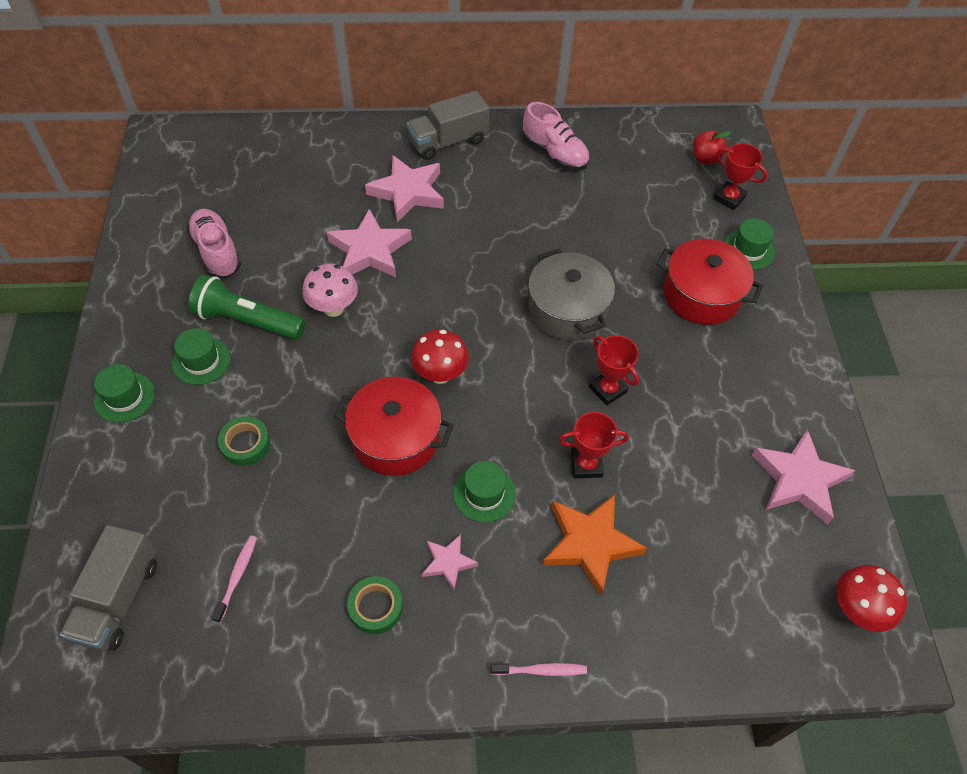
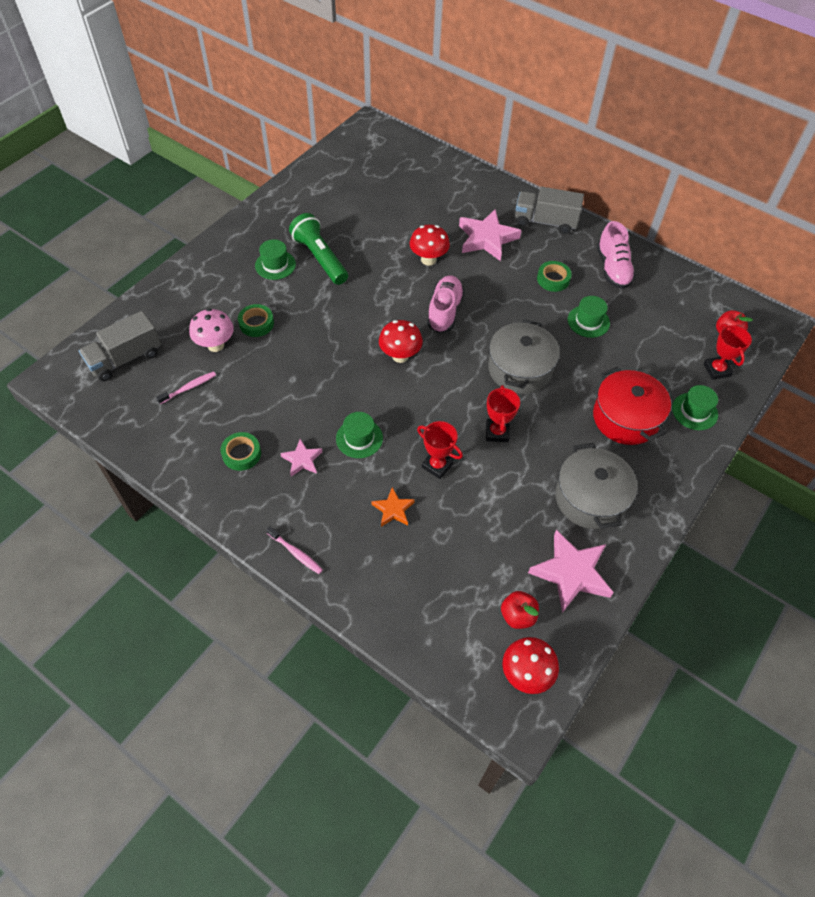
camera: 40 degrees right, 0 degrees up
(124, 397) = (219, 260): green hat -> green hat (588, 321)
(217, 252) = (339, 210): pink shoe -> pink shoe (444, 311)
(333, 308) = (374, 280): pink mushroom -> pink mushroom (215, 345)
(369, 250) = (428, 260): pink star -> red mushroom
(395, 438) = (339, 374): red pot -> none
(511, 197) = (553, 279): none -> green tape
(590, 544) = (393, 509): orange star -> orange star, size x0.54
(746, 395) = (590, 498): none -> grey pot
(797, 559) = (517, 616): none -> red apple

